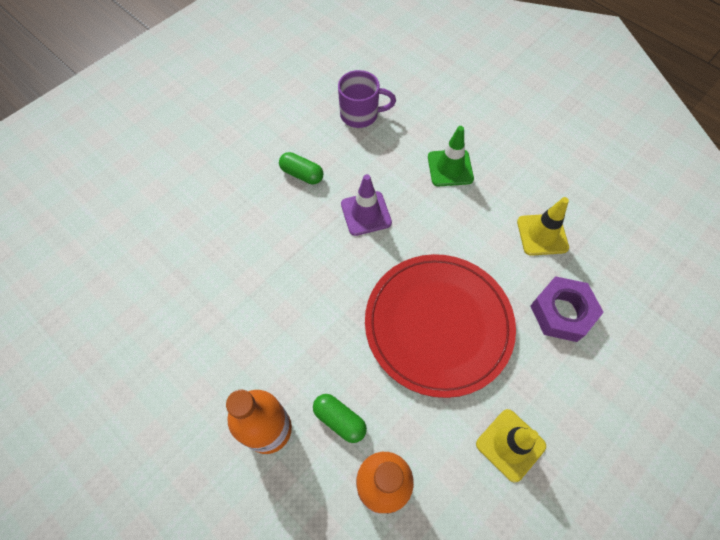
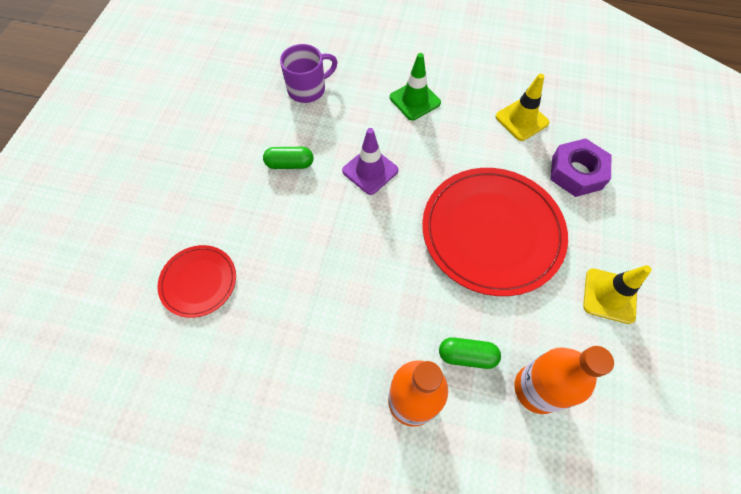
camera: 30 degrees left, 0 degrees up
(169, 237) = (198, 282): none -> red plate

